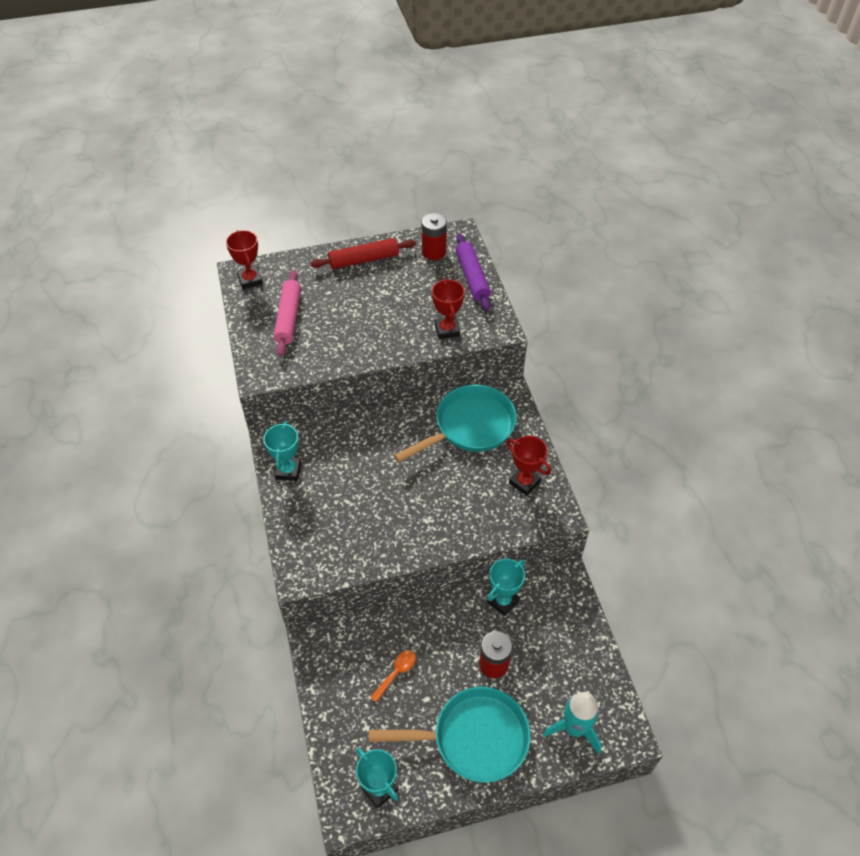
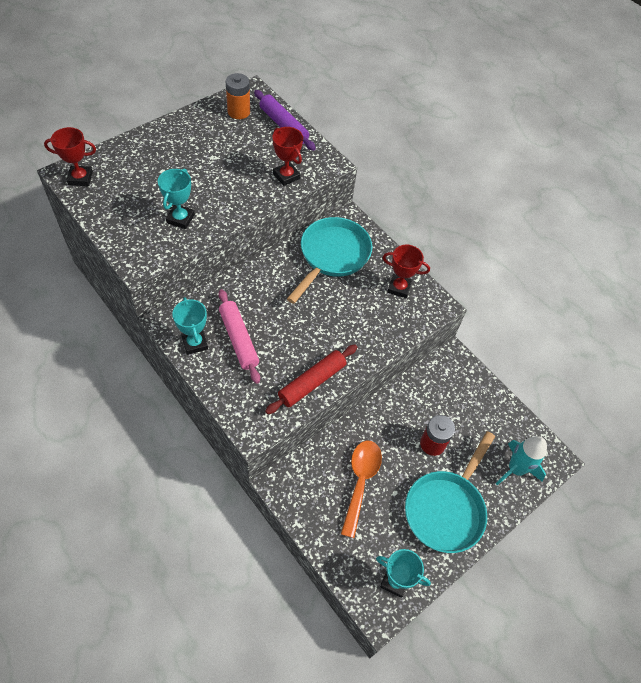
camera: 30 degrees left, 5 degrees up
(250, 280) = (80, 178): red trophy -> red trophy turned 45 degrees counterclockwise
(288, 318) = (137, 203): pink rolling pin -> pink rolling pin (238, 339)
(364, 260) = (179, 133): red rolling pin -> red rolling pin (312, 382)
(396, 673) = (360, 482): orange spoon -> orange spoon, size x1.81
(434, 252) = (238, 112): red battery -> orange battery
(473, 738) = (446, 508): turquoise pan -> turquoise pan turned 150 degrees clockwise
(503, 601) = (414, 391): turquoise trophy -> turquoise trophy (180, 219)

